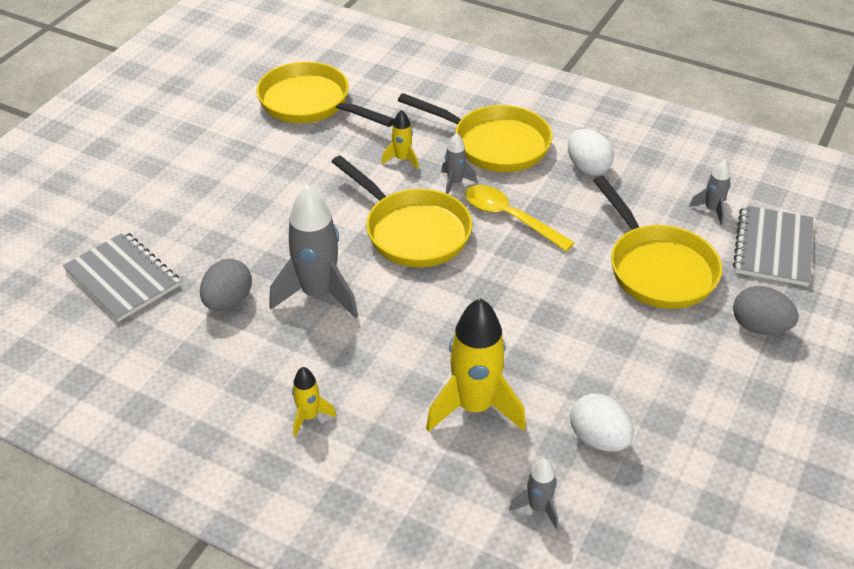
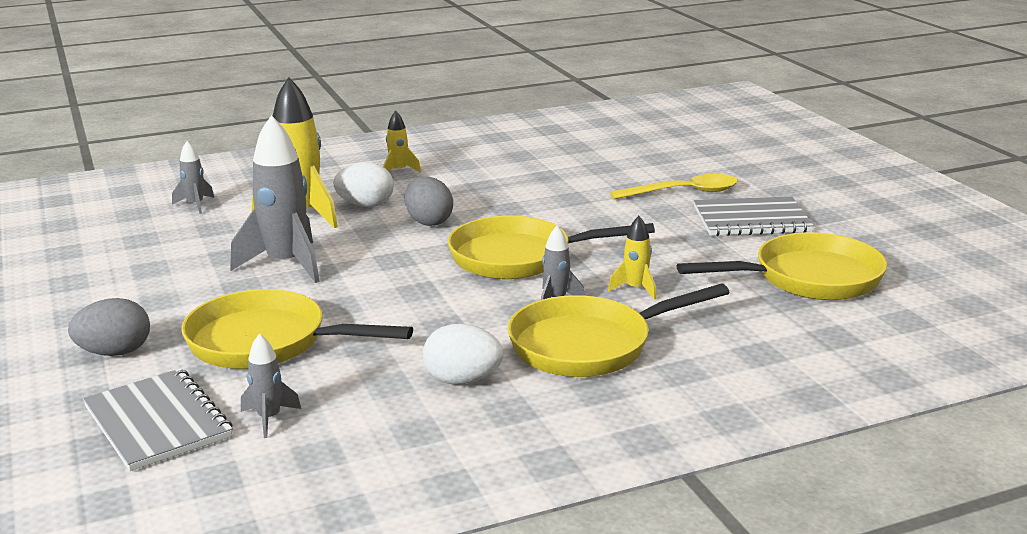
camera: 130 degrees right, 20 degrees down
(123, 278) = (637, 155): grey notebook -> grey notebook (751, 220)
(228, 301) = (553, 177): grey egg -> grey egg (429, 222)
(318, 294) = (507, 203): grey rocket -> grey rocket (286, 264)
(509, 218) = (461, 304): yellow spoon -> yellow spoon (683, 193)
(598, 439) = (190, 241): white egg -> white egg (365, 205)

